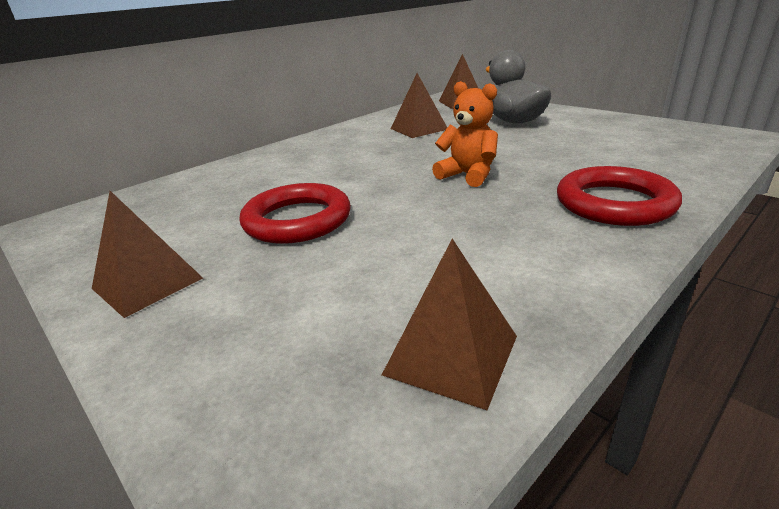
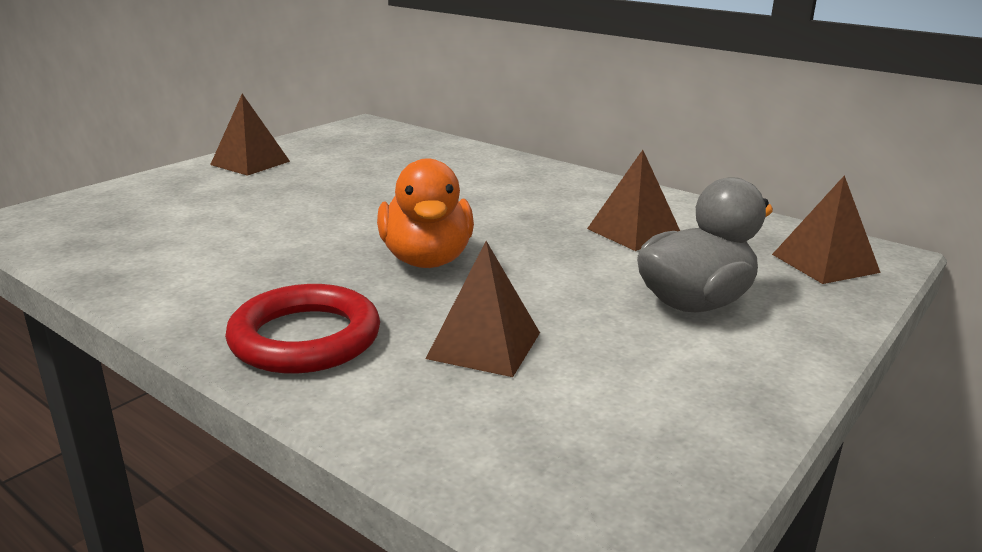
camera: 80 degrees right, 5 degrees down
(297, 220) = (332, 191): red ring -> none
(451, 355) = (98, 247): brown pyramid -> brown pyramid (484, 345)
(468, 175) = (427, 260): orange teddy bear -> orange duck

